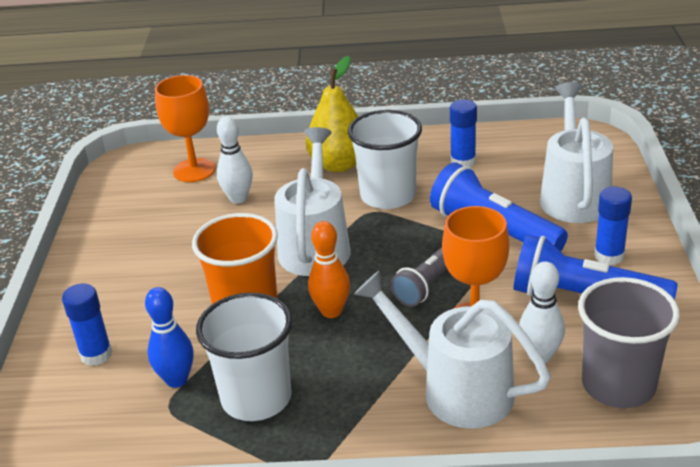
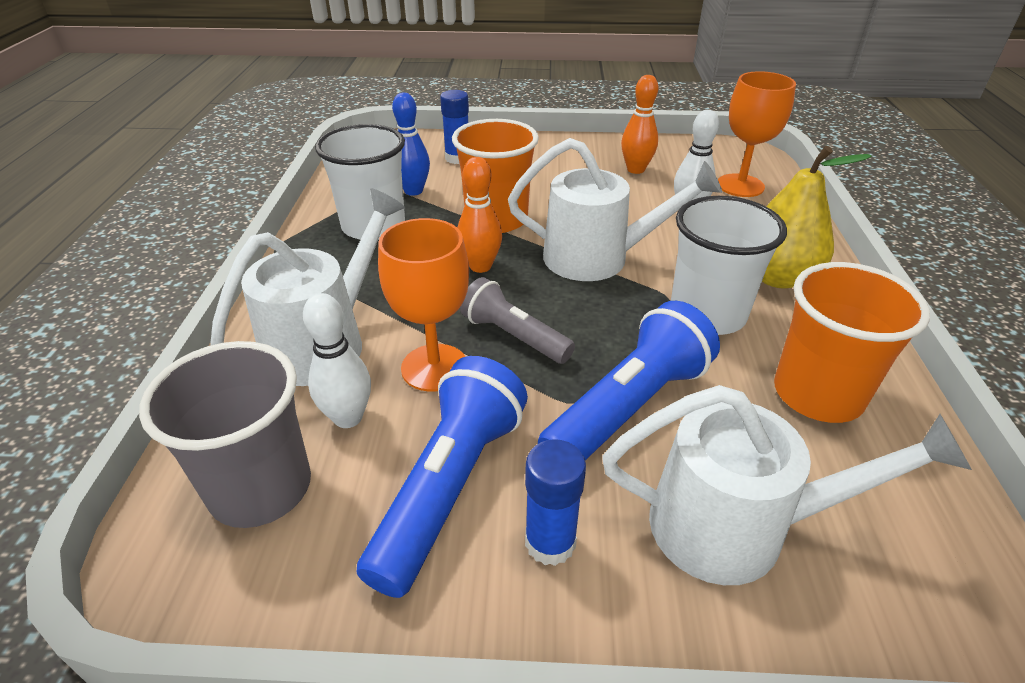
camera: 90 degrees right, 5 degrees up
(151, 226) = (636, 169): none -> orange bowling pin
(463, 161) = (817, 394): blue glue stick -> orange cup

